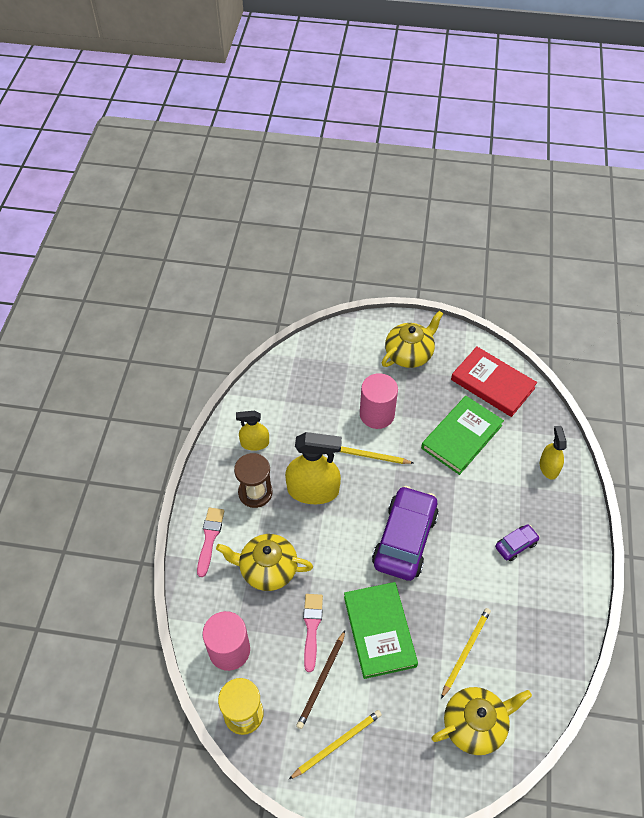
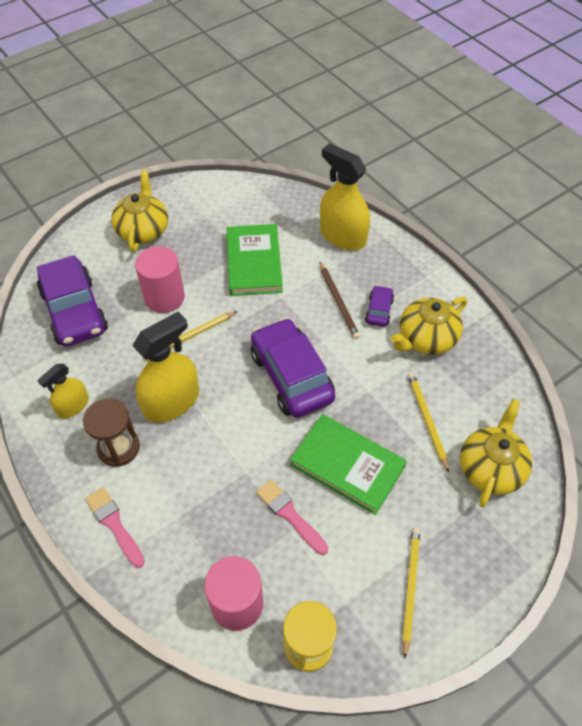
camera: 45 degrees left, 0 degrees up
(267, 569) = (199, 502): yellow teapot -> yellow teapot (426, 338)
(312, 379) = (74, 311): none -> purple car
(321, 680) = (344, 550): brown pencil -> brown pencil (338, 302)
(492, 384) = (236, 206): red book -> none
(549, 467) = (342, 236): yellow spray bottle -> yellow spray bottle, size x1.74

